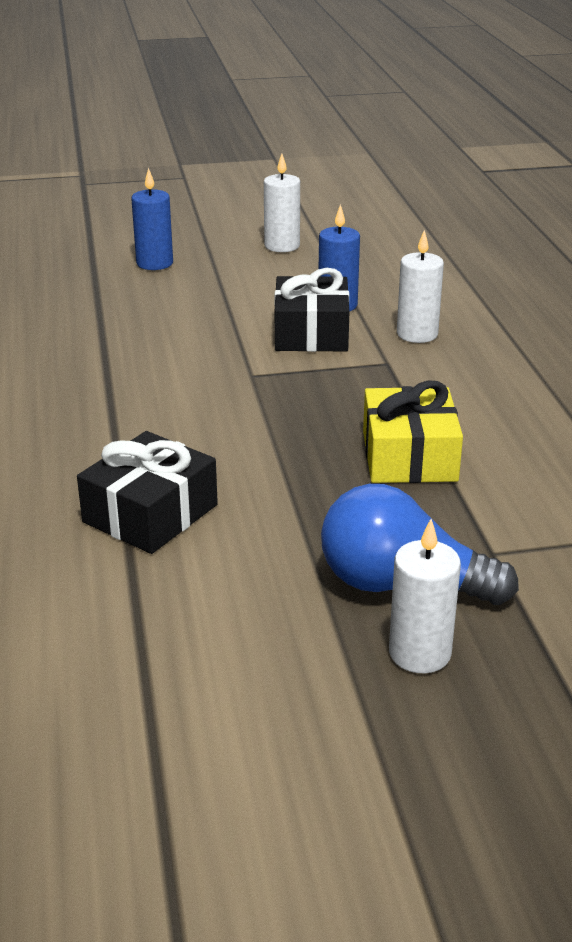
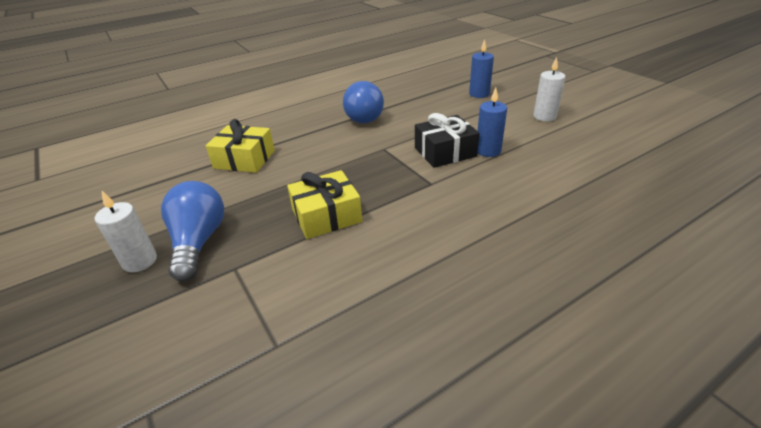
camera: 70 degrees right, 5 degrees up
(113, 367) = (364, 116): none -> blue light bulb
(150, 513) = (244, 159): black gift -> yellow gift
(417, 334) = (478, 185): white candle -> none

